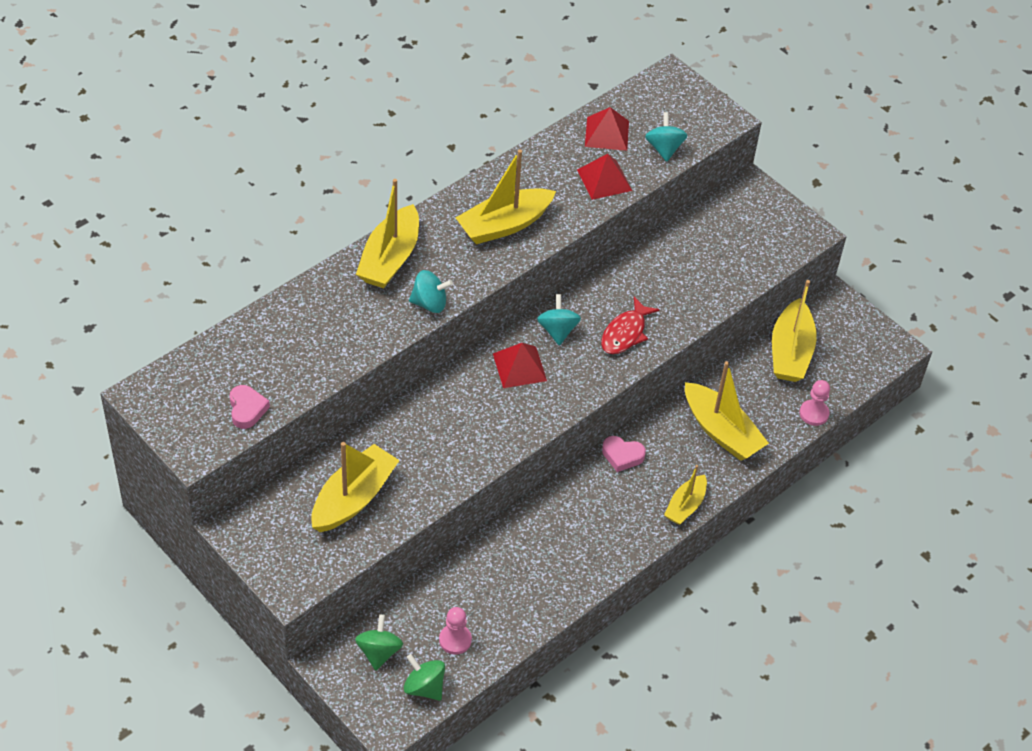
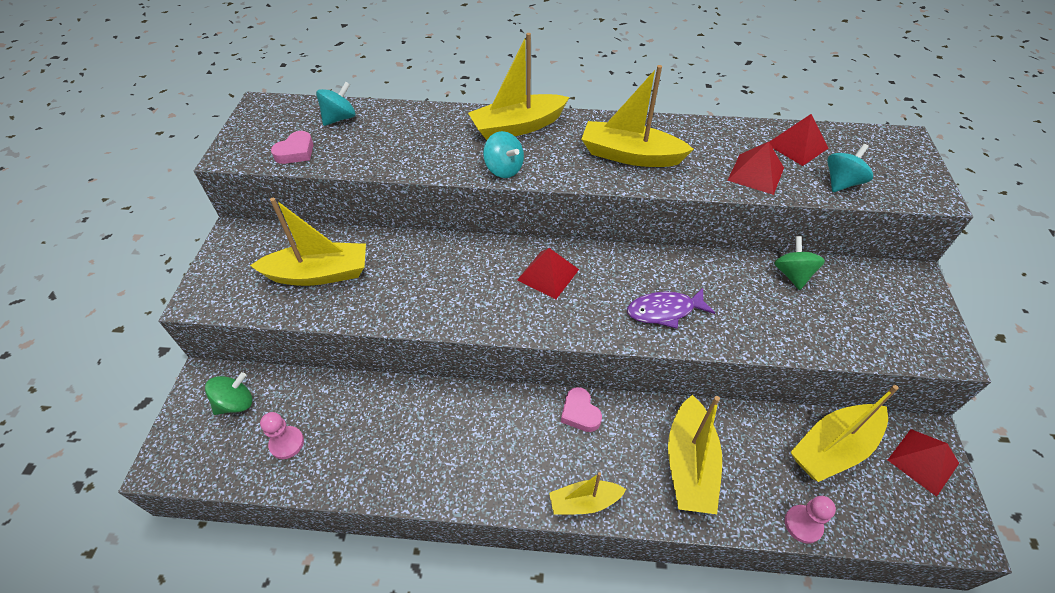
camera: 50 degrees right, 0 degrees up
(424, 687) = (221, 459): green spinning top -> green spinning top (792, 274)
(557, 330) = (610, 270): turquoise spinning top -> turquoise spinning top (340, 118)
(625, 333) = (664, 311): red fish -> purple fish
(844, 320) = (923, 461): none -> red pyramid

